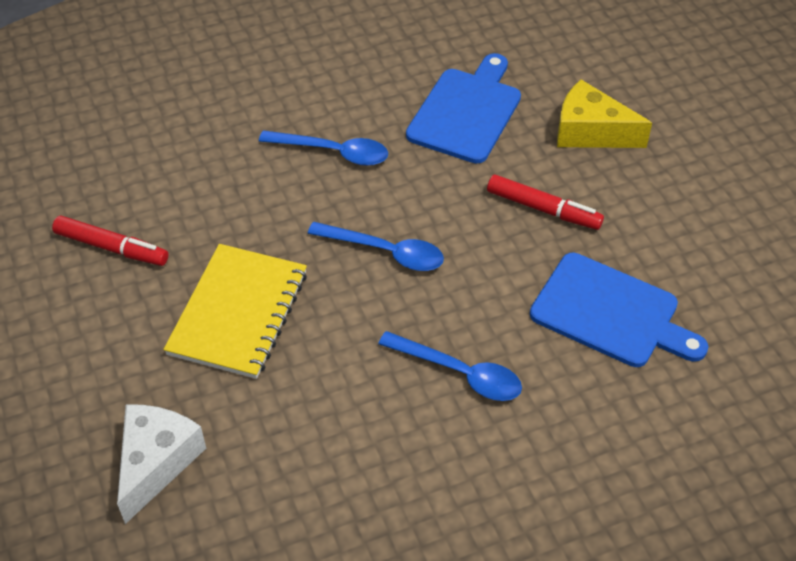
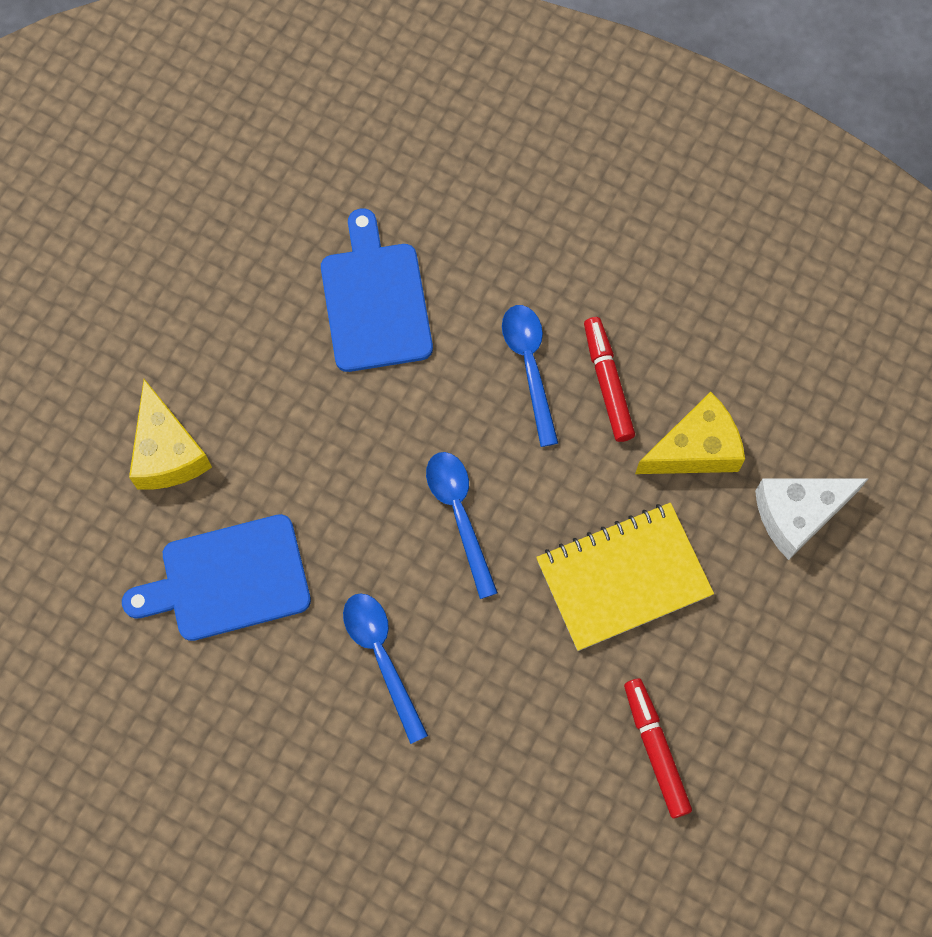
camera: 130 degrees left, 20 degrees up
(281, 433) = (695, 449): none -> yellow cheese
(543, 209) = (301, 425): red marker -> red marker (607, 383)

